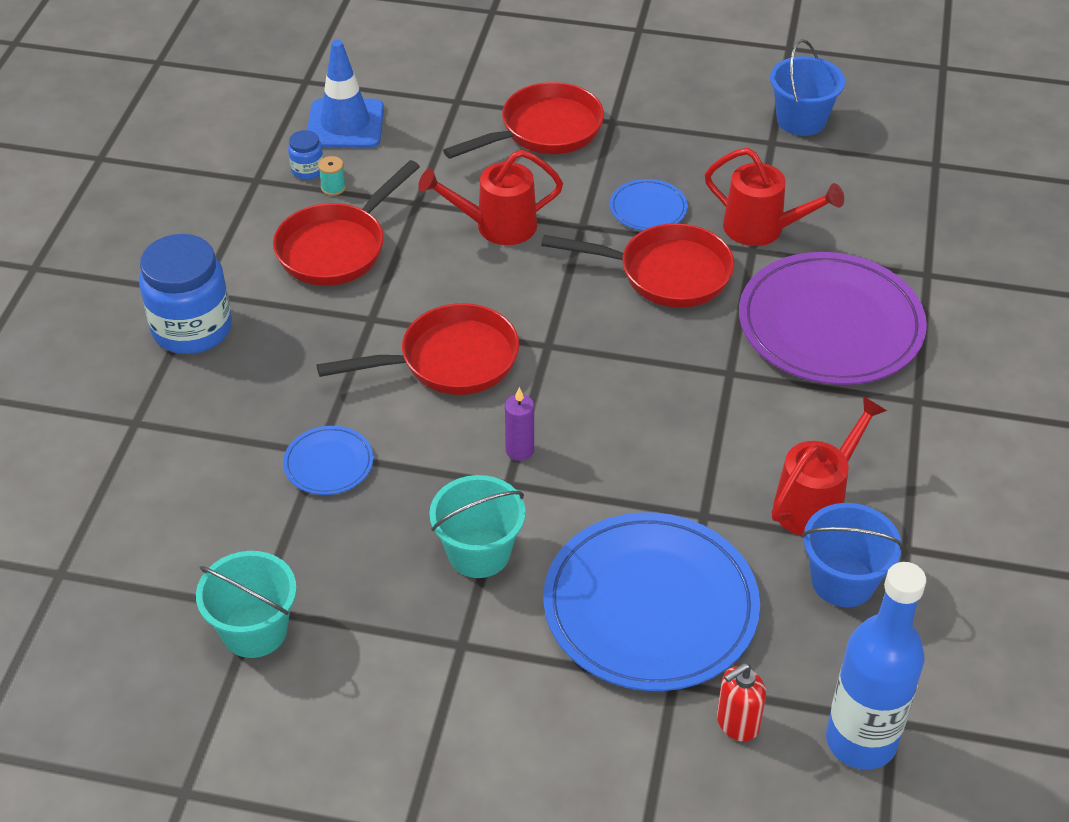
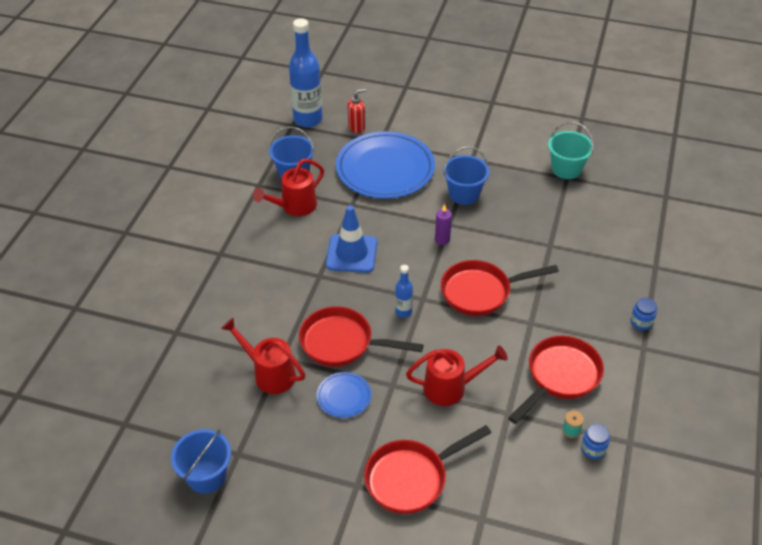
camera: 175 degrees left, 0 degrees up
(192, 328) = (641, 322): blue jar -> blue jar, size x0.45
(328, 463) = (544, 239): blue plate -> none
(345, 124) = (571, 497): blue traffic cone -> blue traffic cone (351, 253)
(479, 552) = (464, 194): turquoise bucket -> blue bucket
(577, 323) = (403, 312): none -> blue bottle
(830, 324) = (250, 301): purple plate -> none

